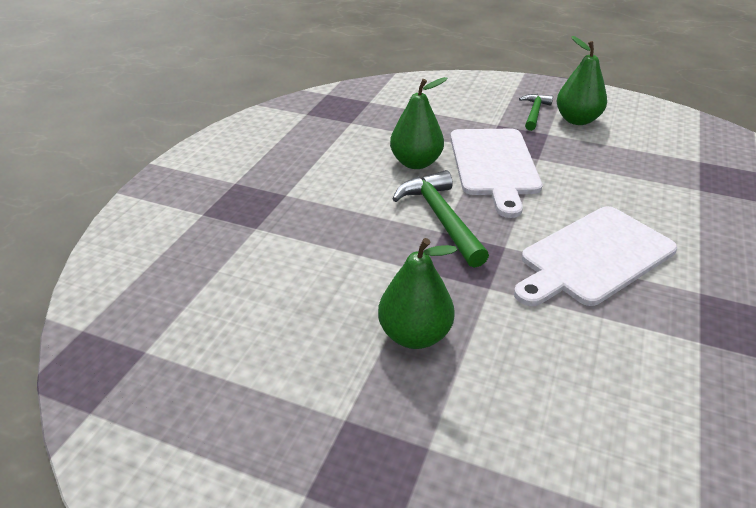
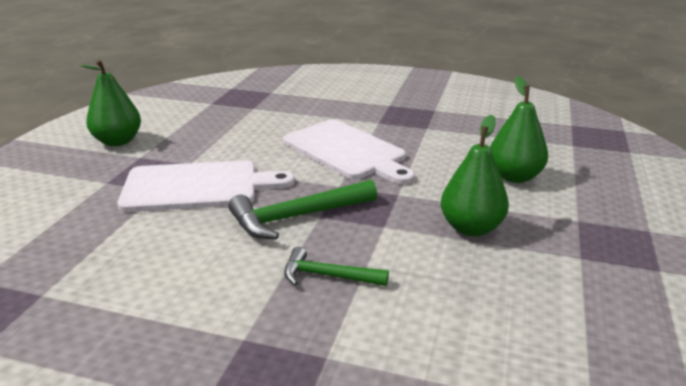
camera: 95 degrees left, 10 degrees down
(416, 163) = (181, 234): green pear -> green pear (514, 177)
(534, 113) = (89, 161): green hammer -> green hammer (327, 276)

